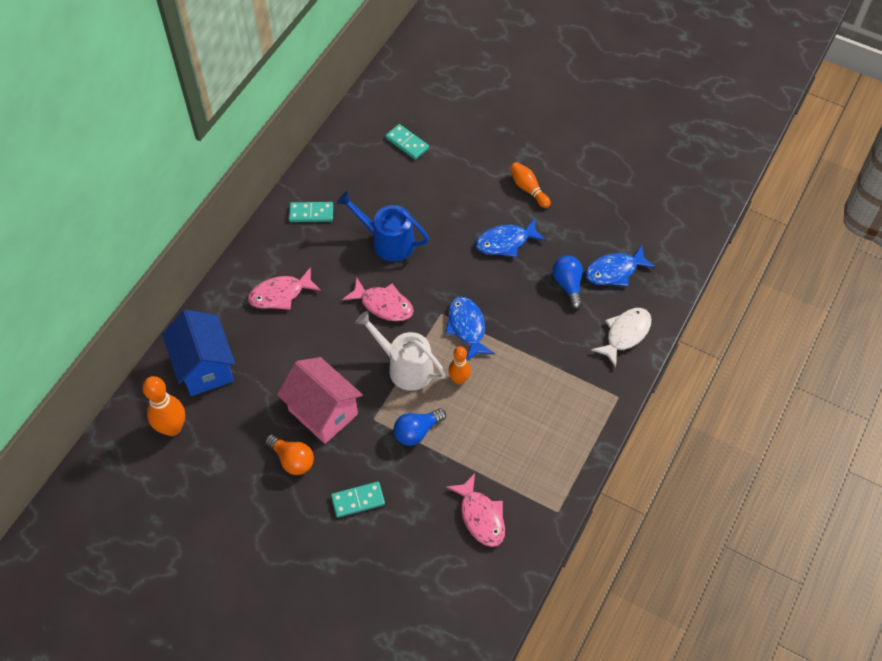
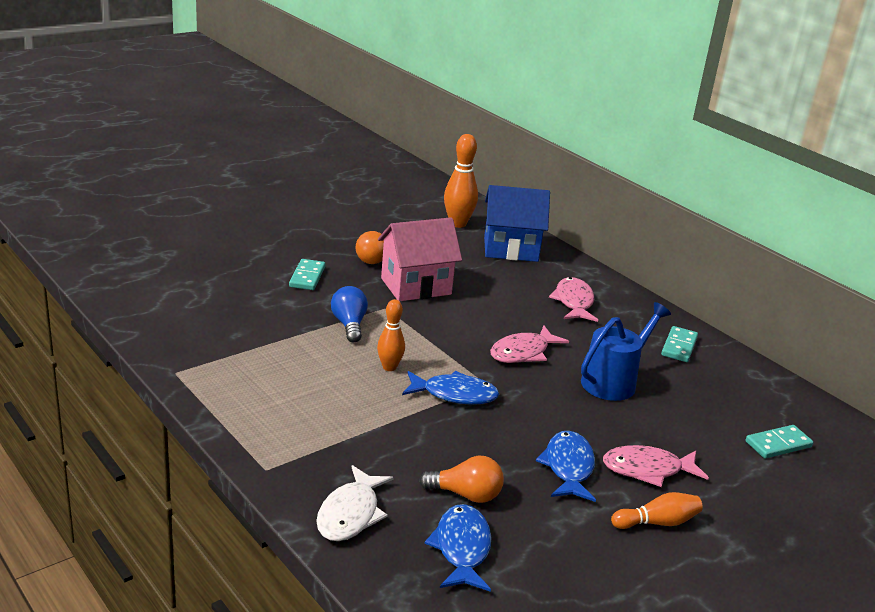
camera: 110 degrees right, 30 degrees down
(405, 367) = (431, 341): white watering can -> none
(481, 516) = (222, 328): pink fish -> pink fish (647, 469)
(568, 285) = (466, 494): blue light bulb -> orange light bulb
(625, 334) = (350, 514): white fish -> white fish turned 45 degrees clockwise

